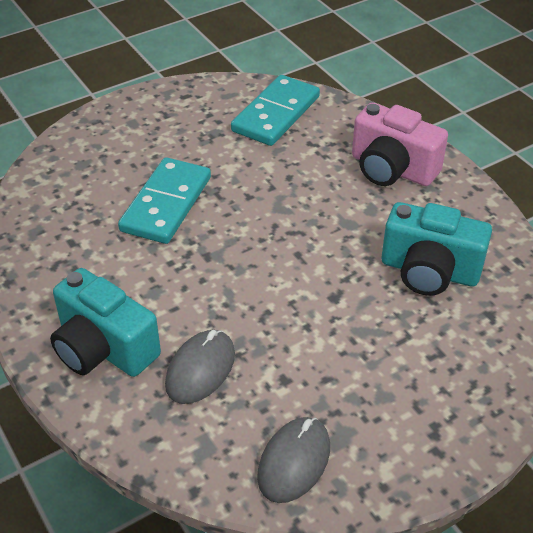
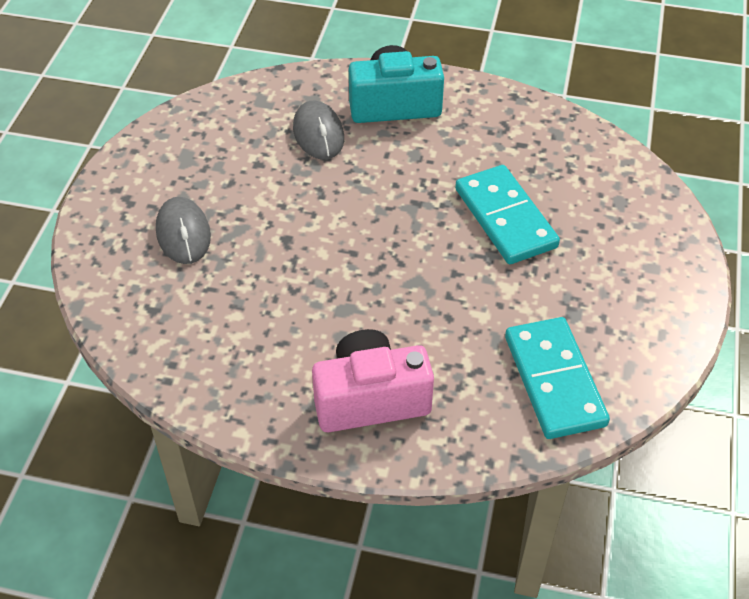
camera: 135 degrees right, 5 degrees up
(294, 461) = (201, 128): grey mouse -> grey mouse (183, 233)
(429, 271) = (234, 313): turquoise camera -> none

